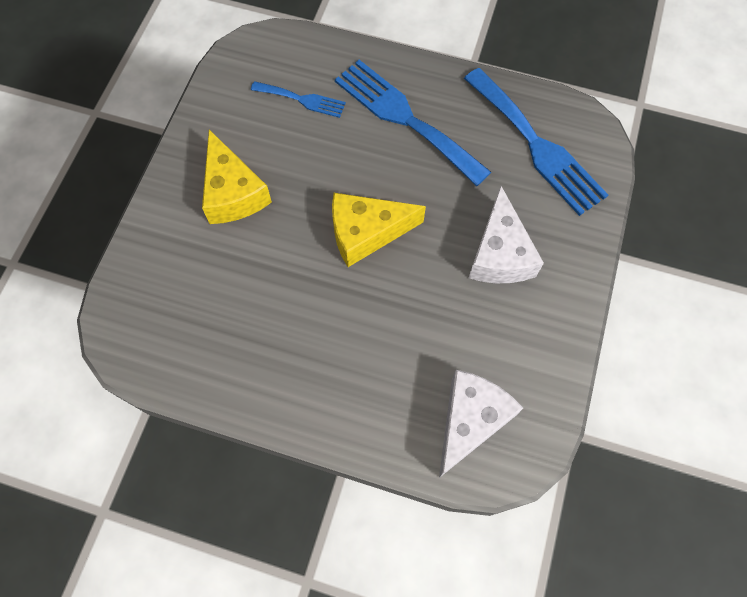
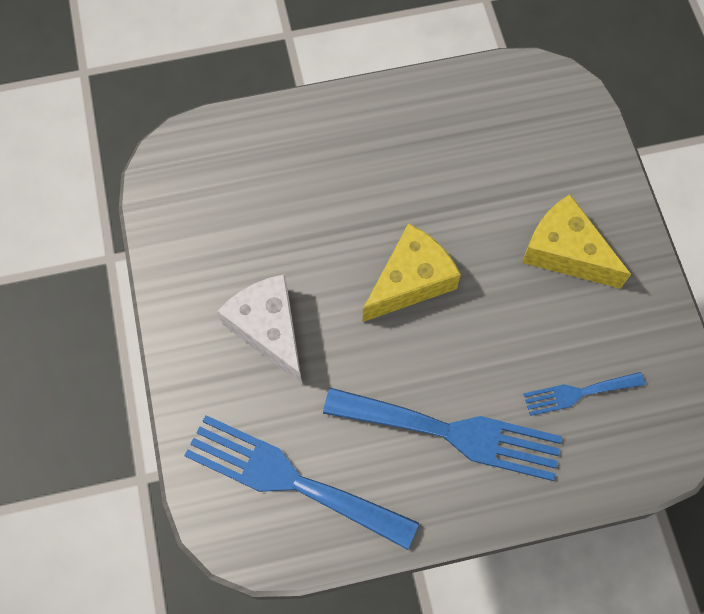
camera: 150 degrees right, 0 degrees up
(470, 420) = (221, 167): white cheese -> none

